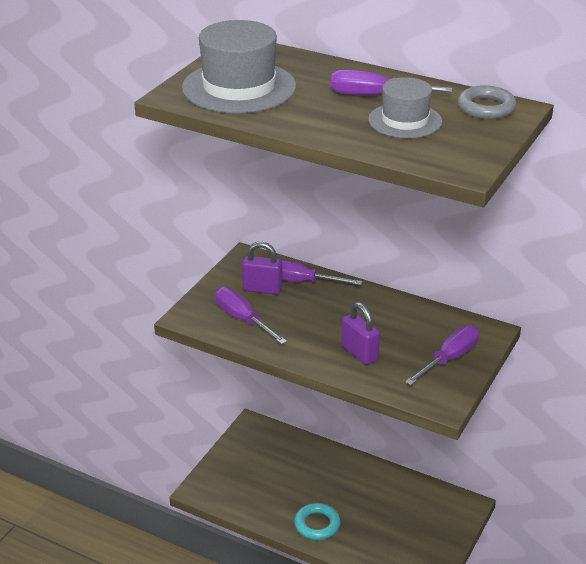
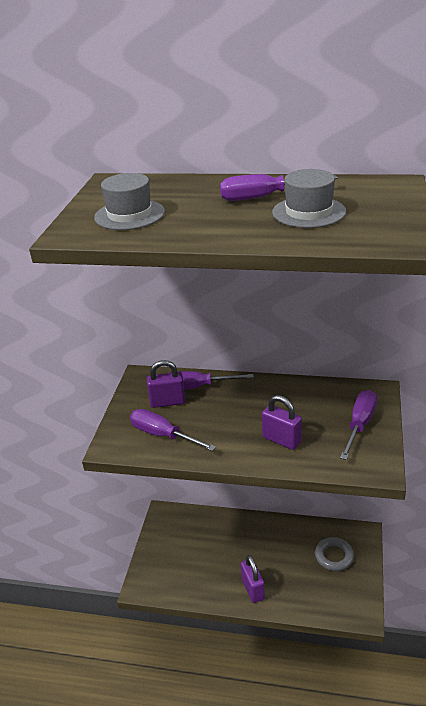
camera: 15 degrees left, 0 degrees up
(239, 87) = (129, 215): grey hat -> grey hat, size x0.61
(317, 525) = (253, 589): turquoise ring -> purple padlock
(486, 108) = (371, 187): grey ring -> grey ring (334, 556)

